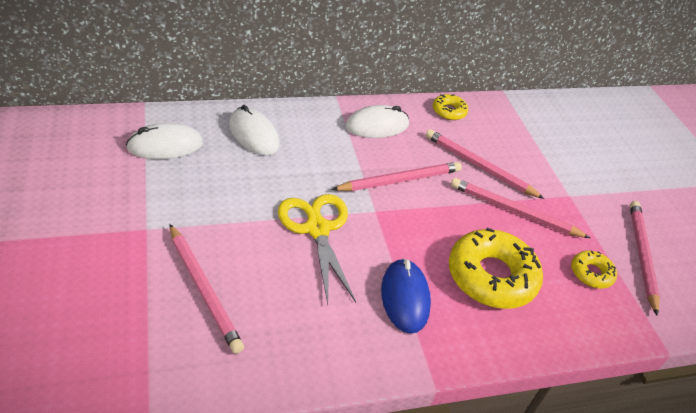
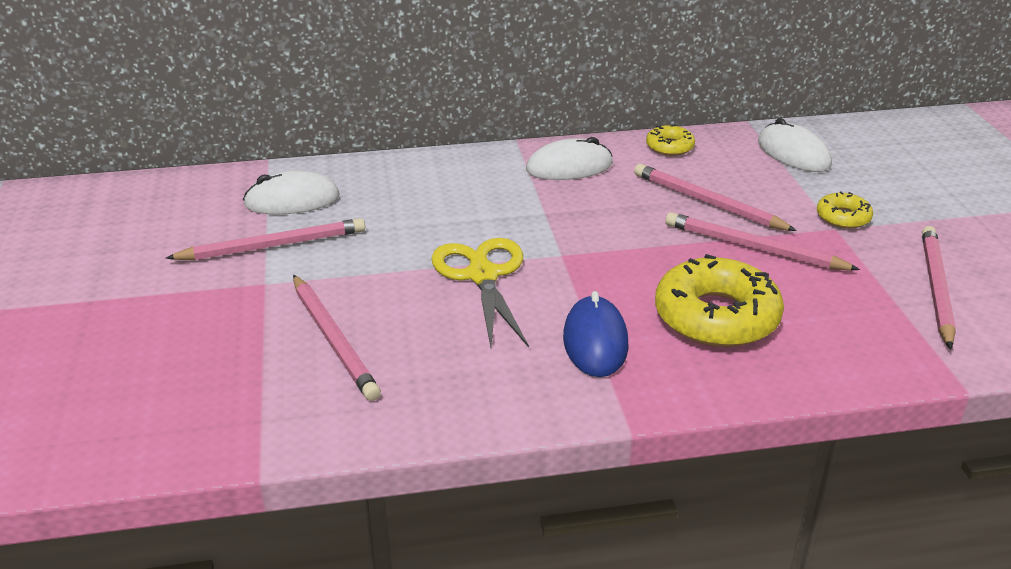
camera: 10 degrees right, 10 degrees down
(254, 135) = (405, 184): white mouse -> white mouse (793, 154)
(399, 180) = (596, 222): pink pencil -> pink pencil (272, 246)
(591, 273) = (859, 309): yellow donut -> yellow donut (843, 217)

